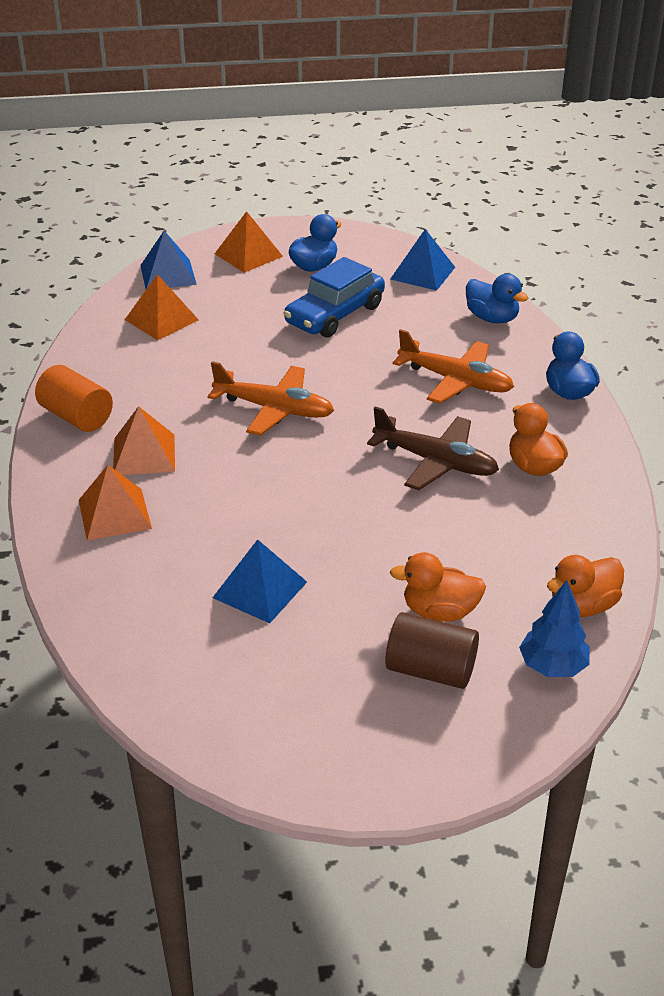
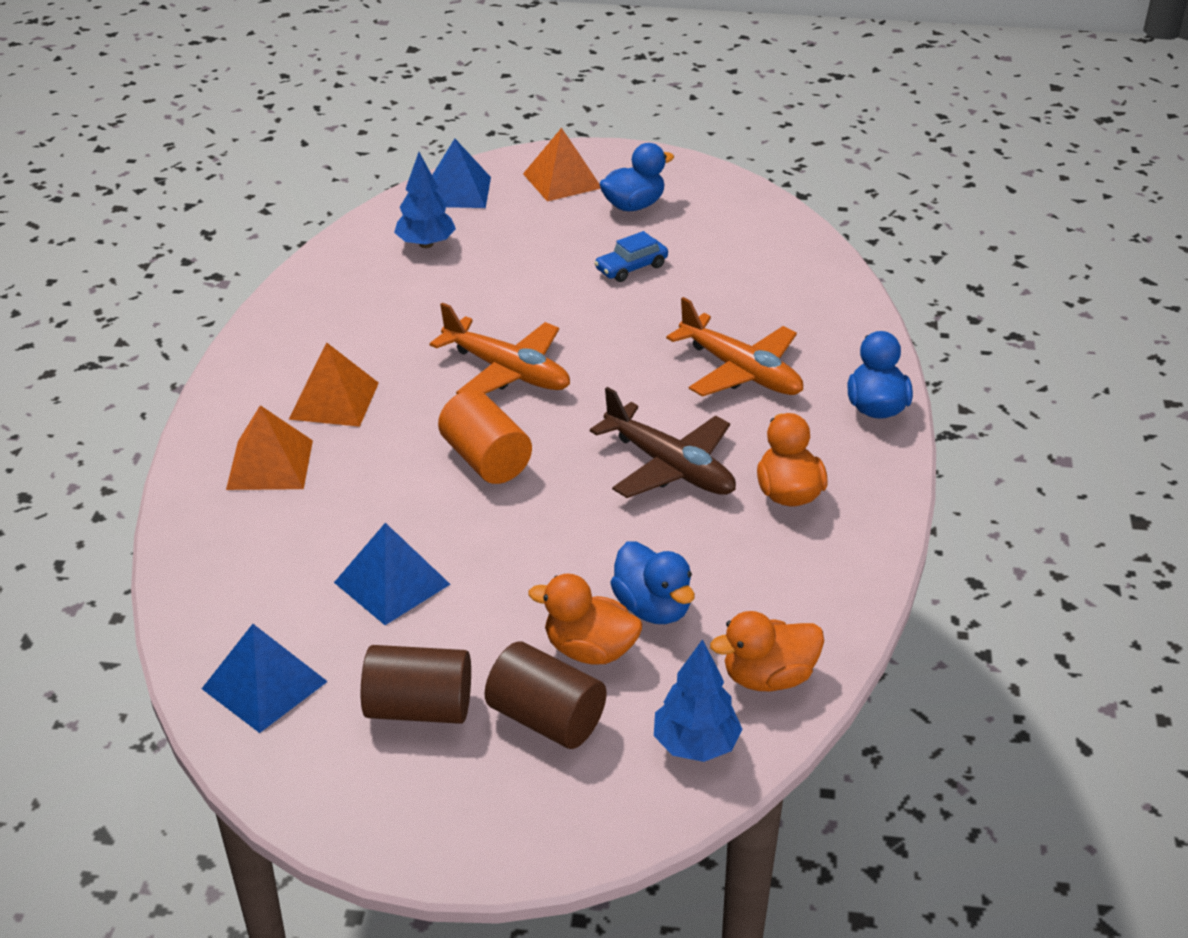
camera: 15 degrees right, 0 degrees up
(76, 417) = (279, 344): orange cylinder -> orange cylinder (486, 460)
(161, 319) = (426, 244): orange pyramid -> blue tree
(327, 682) = (419, 708): none -> brown cylinder
(334, 314) = (631, 268): blue car -> blue car, size x0.53
(422, 273) = (762, 231): blue pyramid -> blue pyramid (264, 684)
(492, 318) = (822, 300): blue duck -> blue duck (653, 608)

